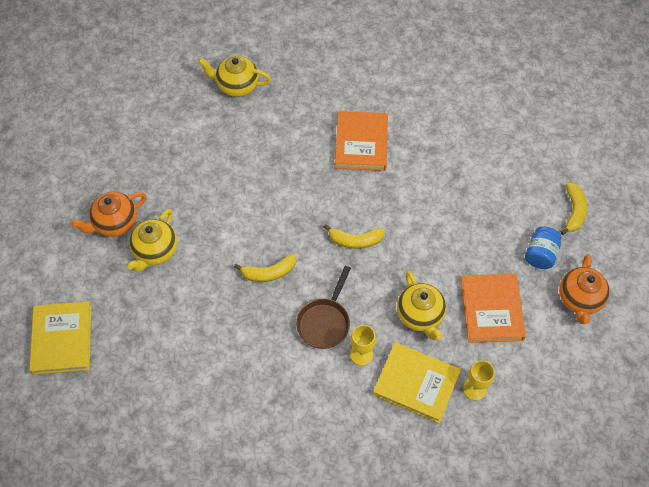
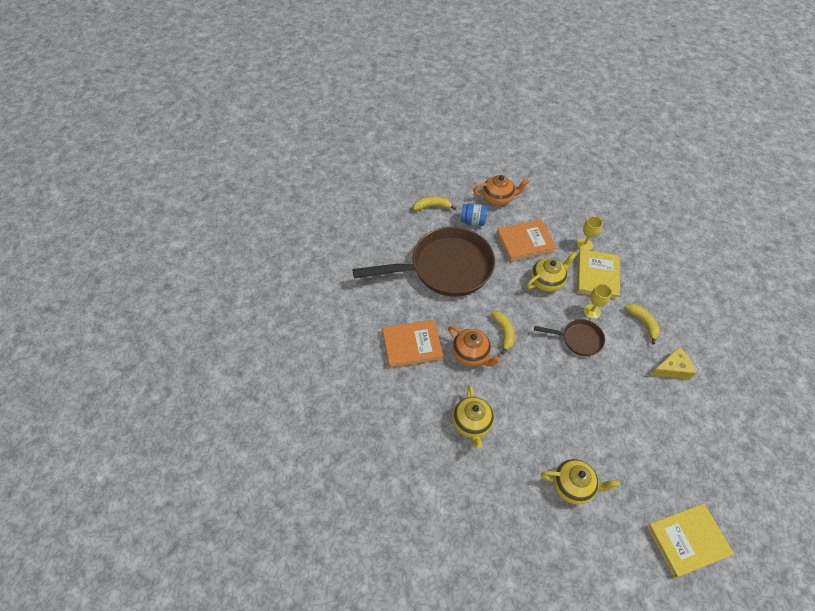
camera: 105 degrees left, 5 degrees down
(115, 223) = (560, 534): orange teapot -> orange teapot (471, 354)
(237, 85) = (375, 465): yellow teapot -> yellow teapot (471, 424)
(254, 419) = (672, 369): none -> yellow cheese
(269, 273) = (555, 387): yellow banana -> yellow banana (643, 323)
(464, 201) = (444, 268): none -> brown pan

